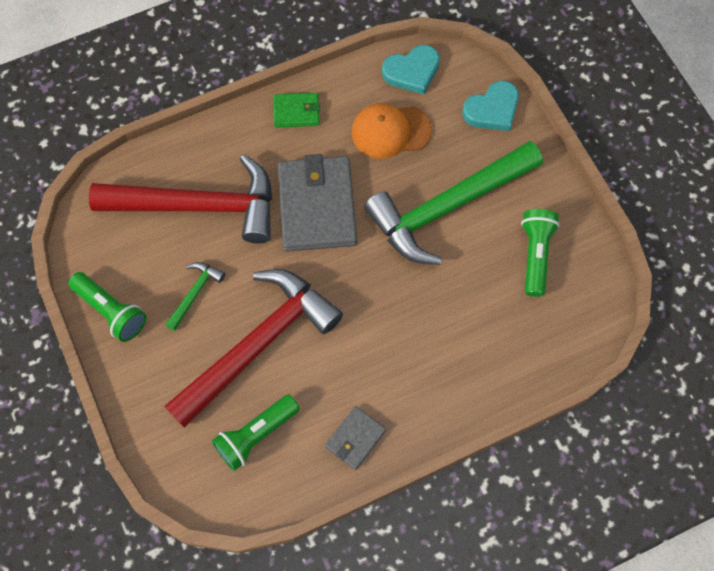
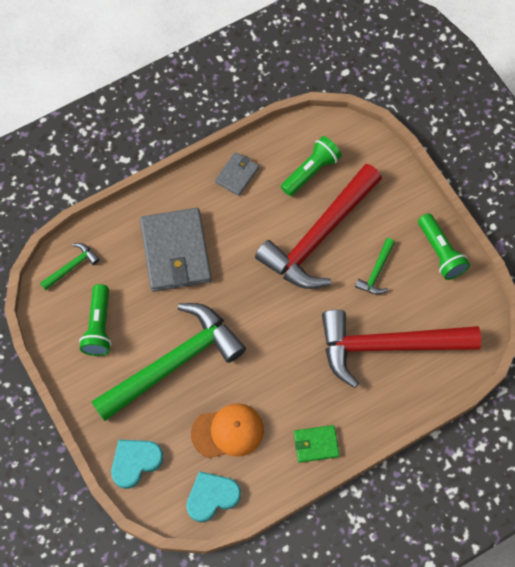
camera: 175 degrees right, 0 degrees up
(111, 311) = (440, 252): green flashlight -> green flashlight turned 150 degrees counterclockwise
(317, 206) = (286, 354): grey wallet -> grey wallet (175, 252)
(571, 330) = (72, 267): none -> green hammer

